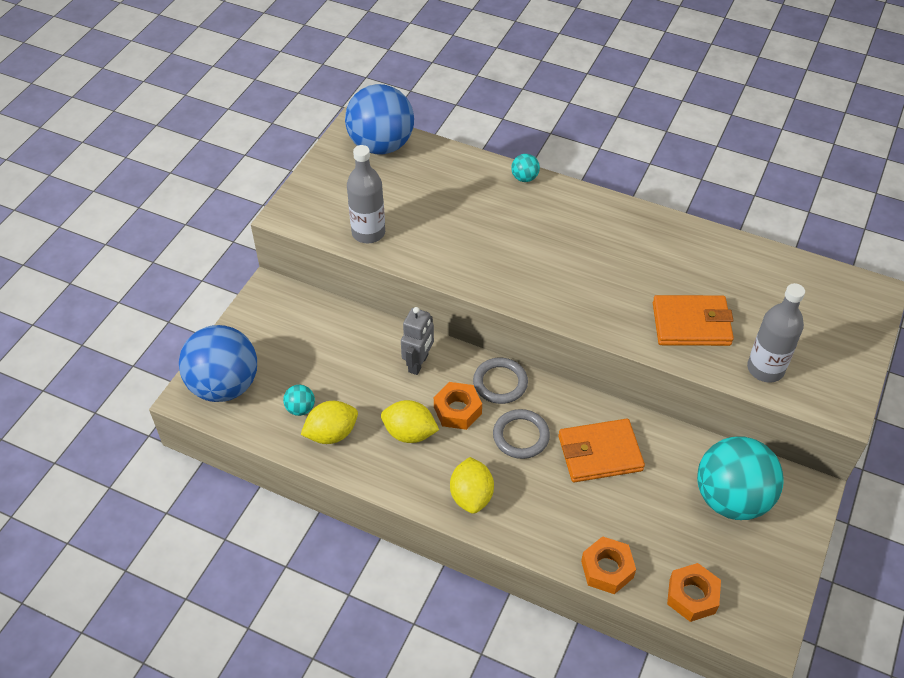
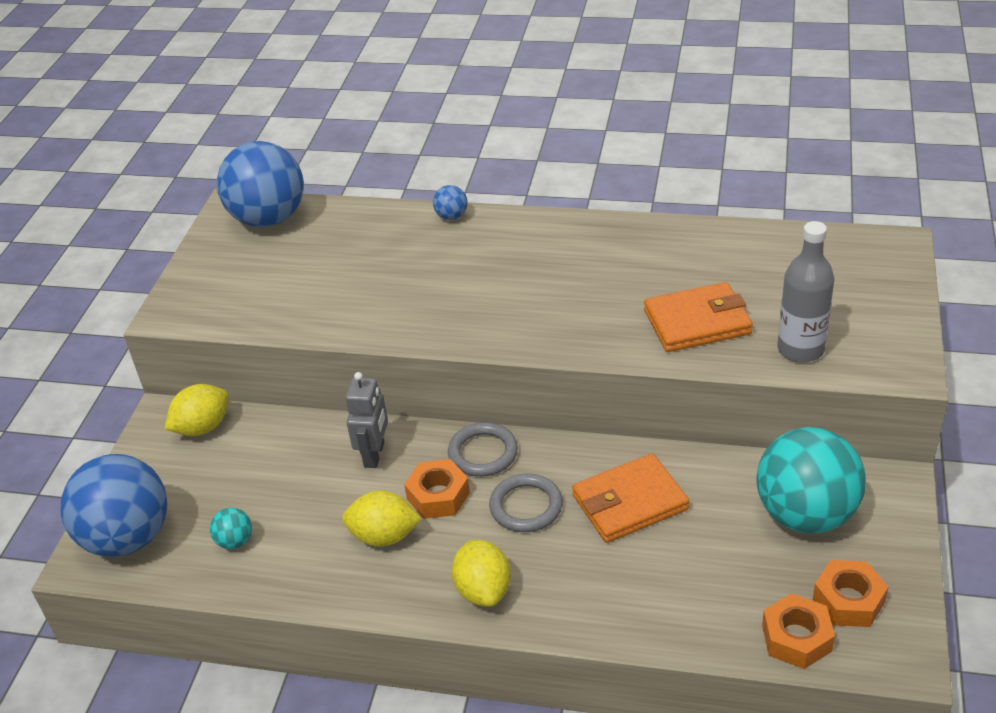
camera: 10 degrees left, 10 degrees down
(331, 434) = (283, 561): yellow lemon -> yellow lemon (203, 427)
(368, 233) = (276, 312): grey bottle -> none
(524, 178) = (451, 216): turquoise ball -> blue ball
(607, 569) = (680, 633): orange nut -> orange nut (848, 600)

